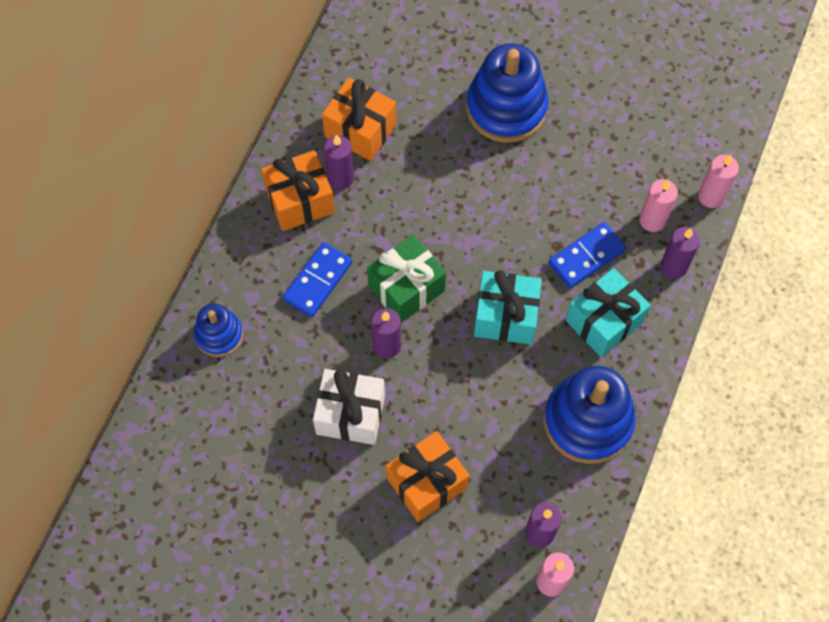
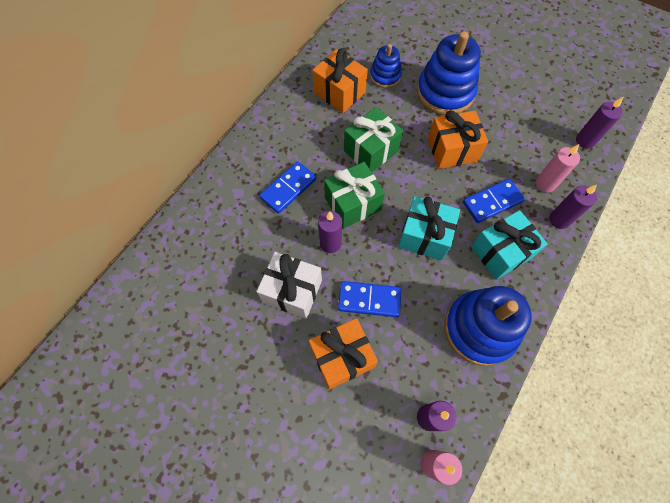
camera: 10 degrees right, 0 degrees up
(219, 335) = (207, 215): blue stacking toy -> blue stacking toy (385, 76)
(300, 201) = (287, 132): orange gift -> orange gift (452, 150)
(341, 178) = (319, 121): purple candle -> purple candle (585, 140)
(418, 210) = (371, 151): none -> green gift
(448, 408) = (369, 300): none -> blue domino
(711, 196) = (591, 173): pink candle -> none

